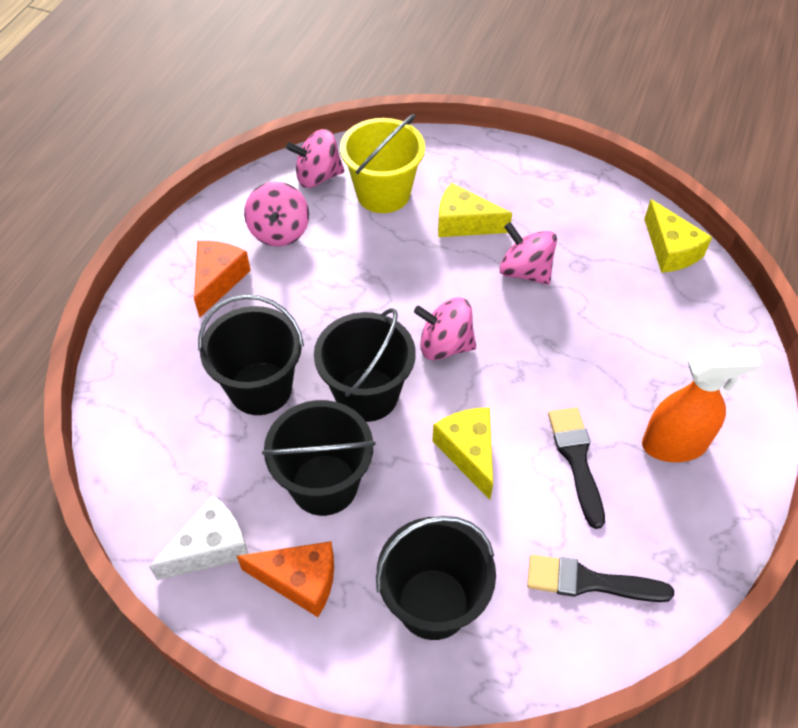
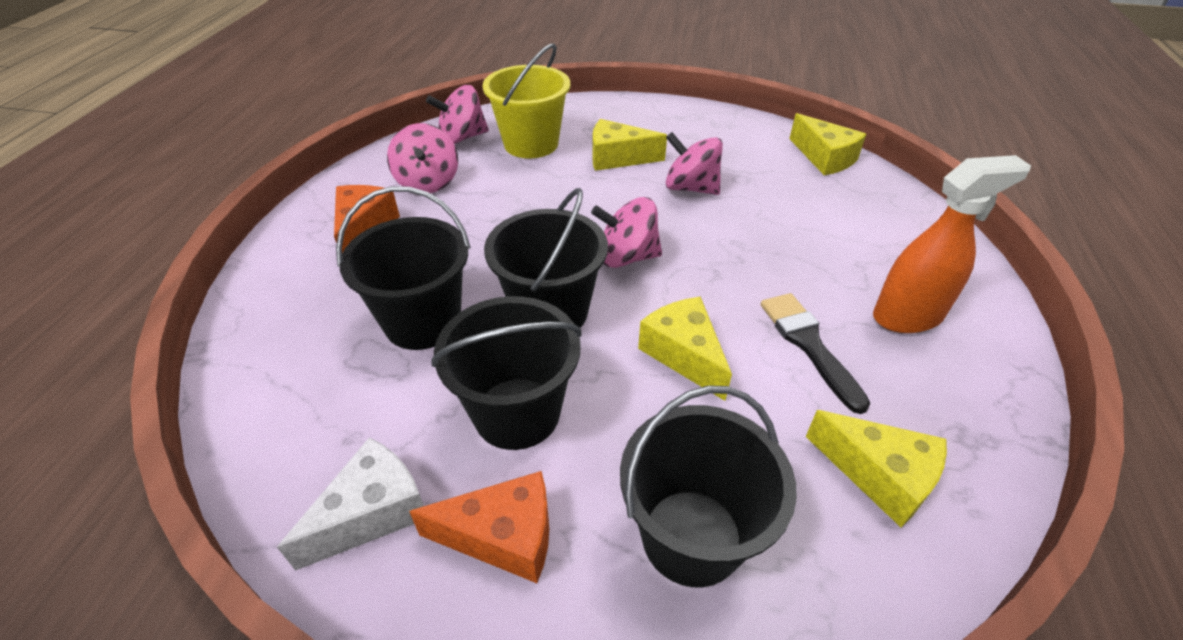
camera: 10 degrees left, 10 degrees down
(589, 582) = (879, 476): black brush -> yellow cheese

